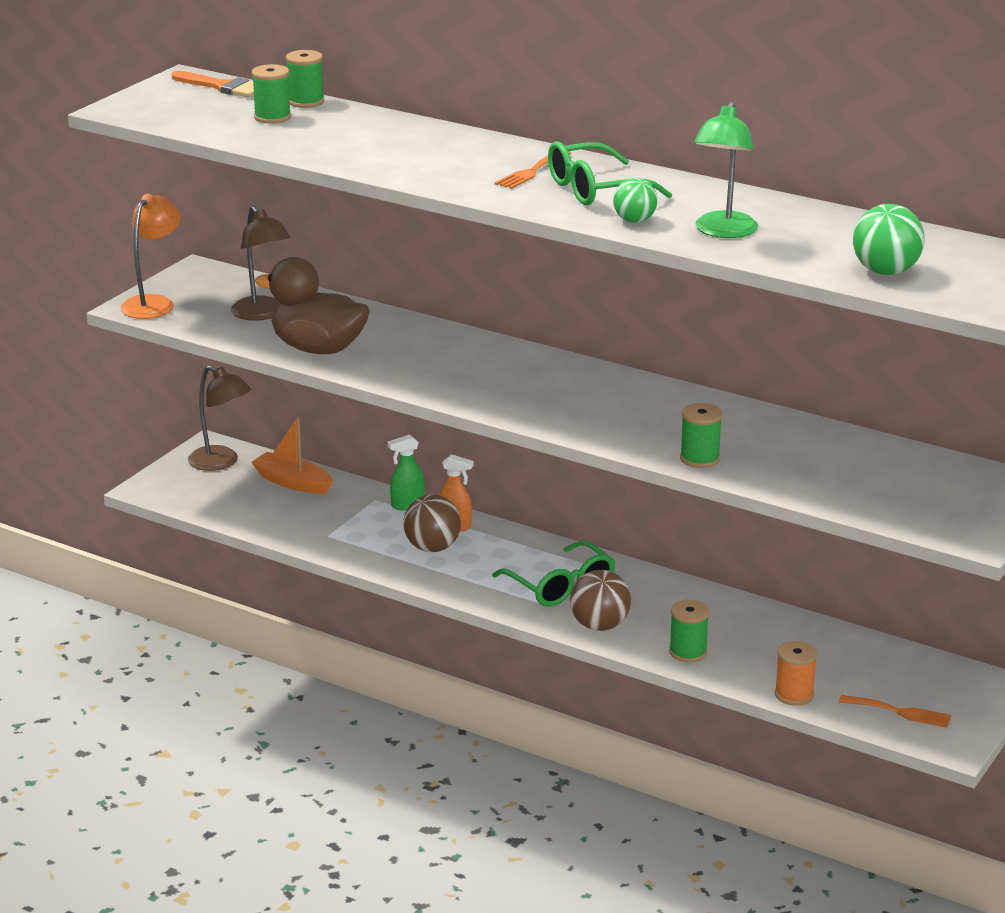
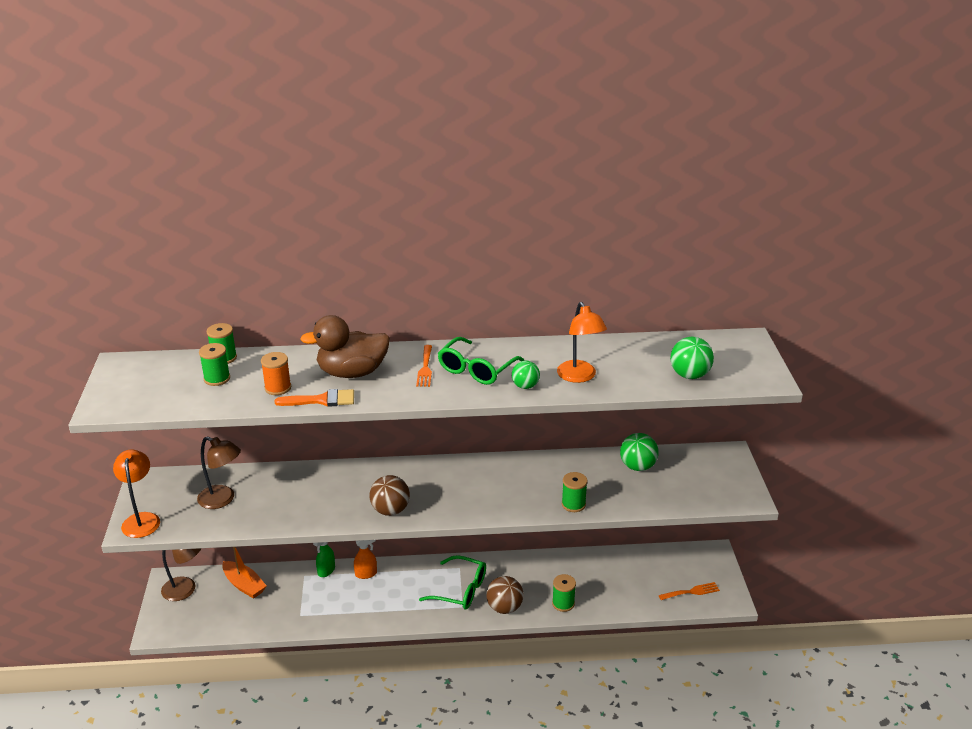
camera: 35 degrees left, 5 degrees up
(223, 87) = (154, 363): orange brush -> orange brush (321, 400)
(293, 482) = (244, 585): orange boat -> orange boat turned 135 degrees counterclockwise
(318, 349) = (284, 513): brown duck -> brown duck (352, 372)
(432, 548) = (368, 596): brown ball -> brown ball (390, 510)
(723, 232) = (579, 377): green lamp -> orange lamp
(794, 695) = (636, 606): orange spool -> orange spool (278, 388)
(850, 452) = (637, 466): none -> green ball

